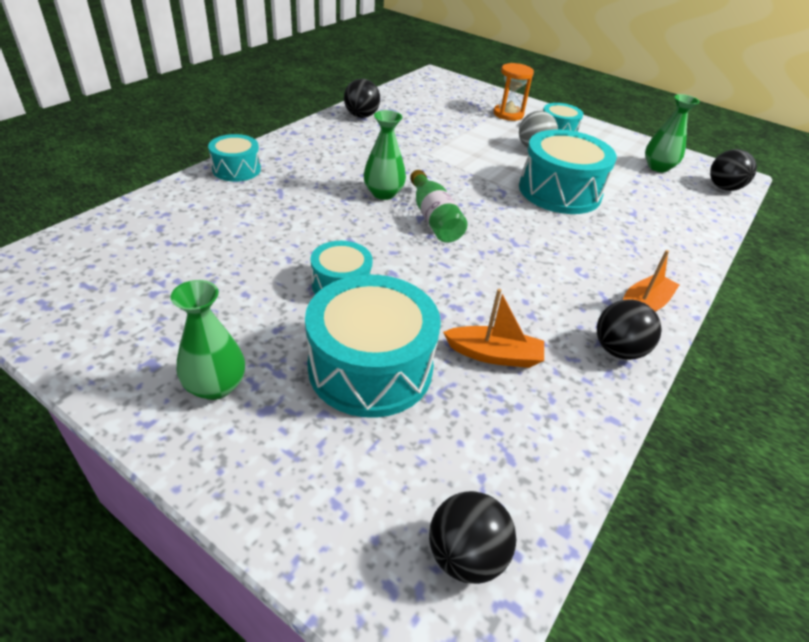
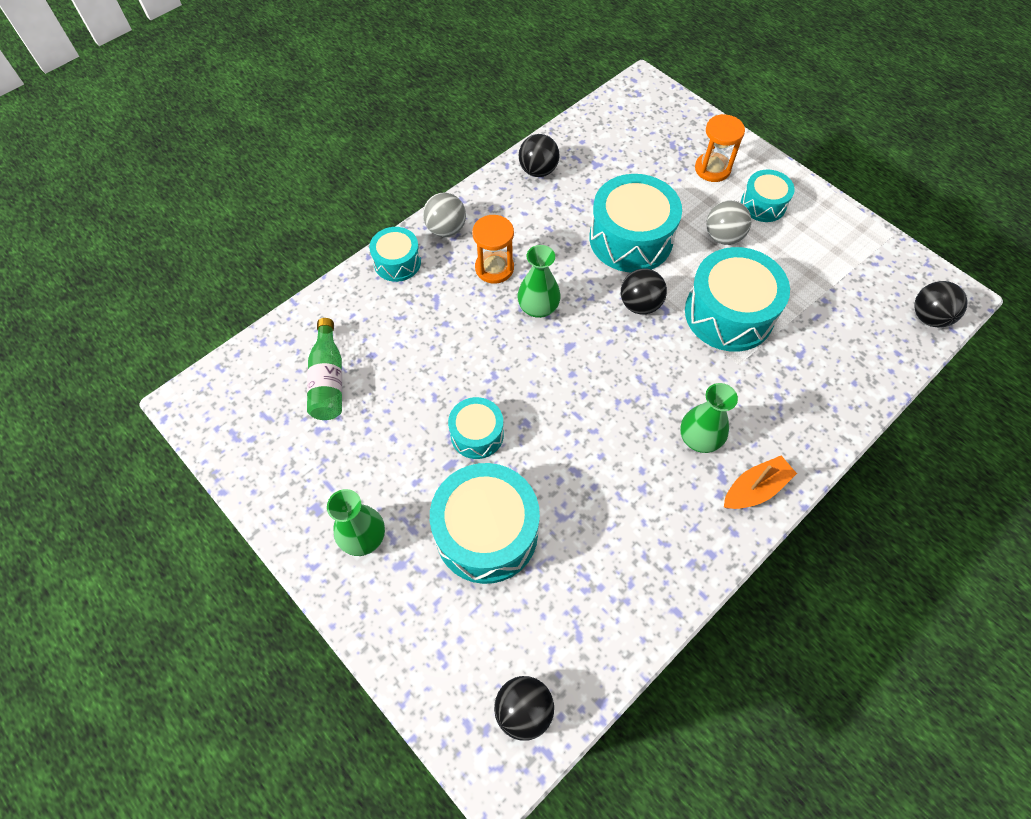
camera: 15 degrees right, 20 degrees up
(283, 148) = (446, 229): none -> grey ball
(334, 170) = (494, 268): none -> orange hourglass
(434, 218) = (582, 349): green bottle -> green bottle (328, 380)
(455, 151) = (631, 239): none -> turquoise drum
(494, 355) = (594, 531): orange boat -> none
(618, 350) = (709, 538): black ball -> black ball (640, 304)
(658, 167) = (863, 276): green vase -> green vase (699, 438)

